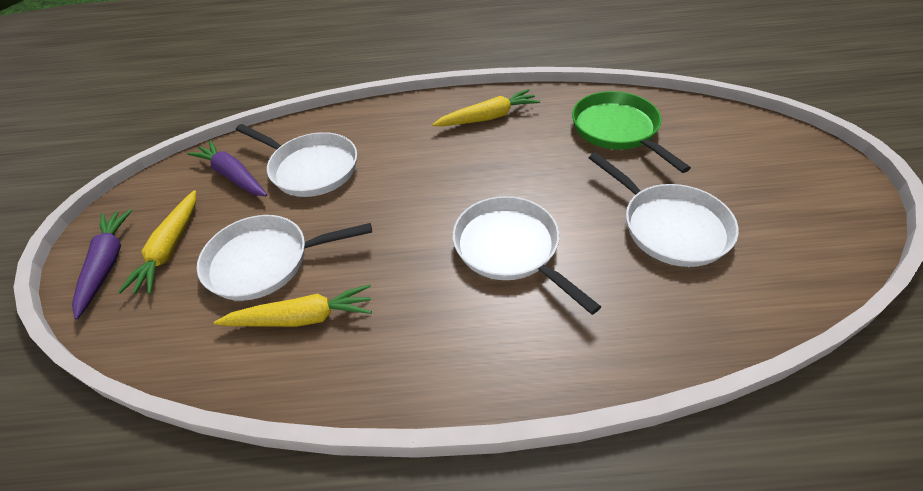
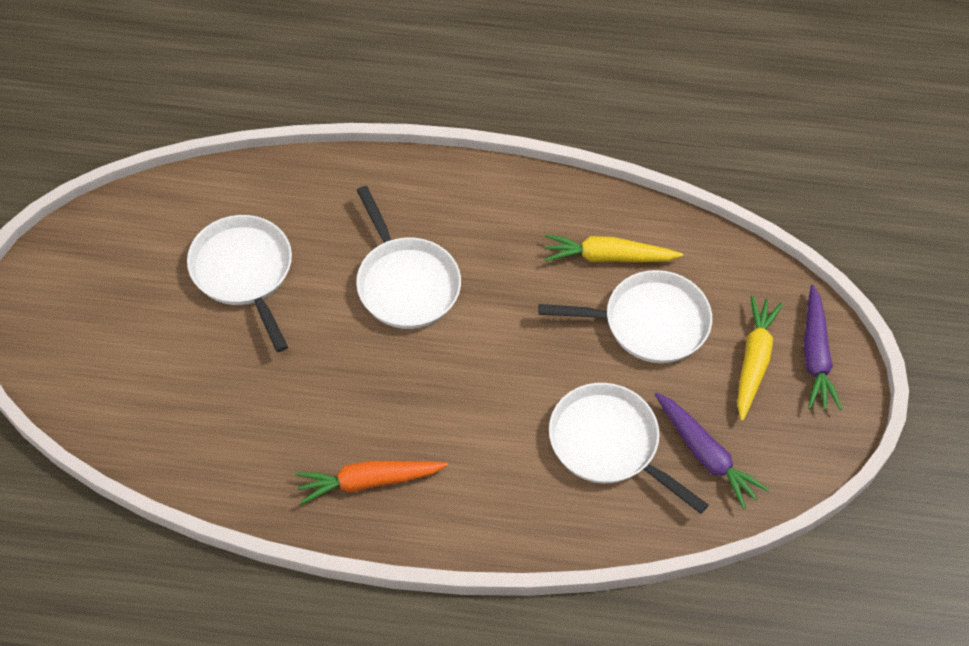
camera: 175 degrees left, 10 degrees up
(488, 117) = (368, 482): yellow carrot -> orange carrot
(617, 130) = (218, 415): green pan -> none

